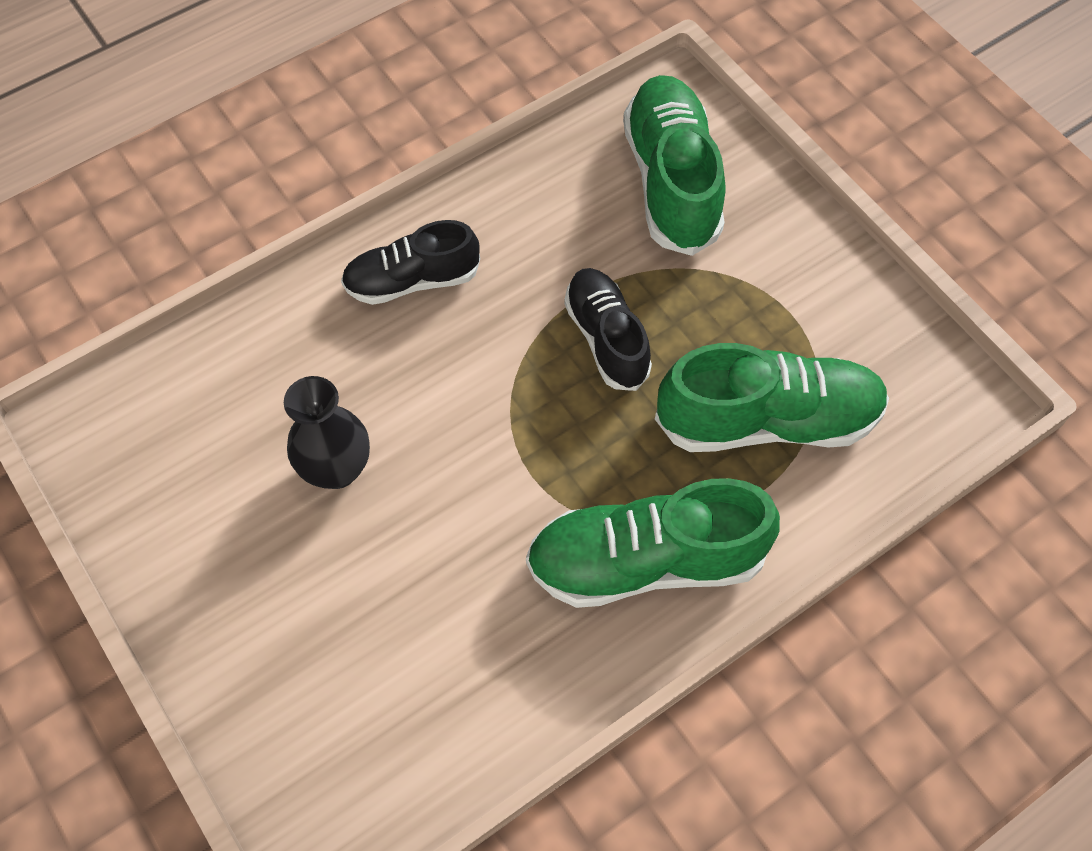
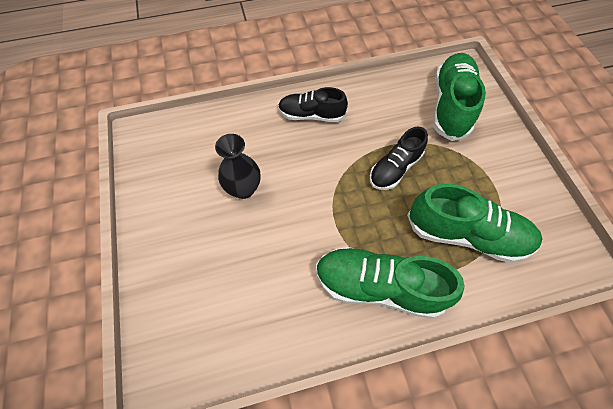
camera: 20 degrees right, 0 degrees up
(606, 338) = (395, 168): black shoe -> black shoe turned 135 degrees counterclockwise

